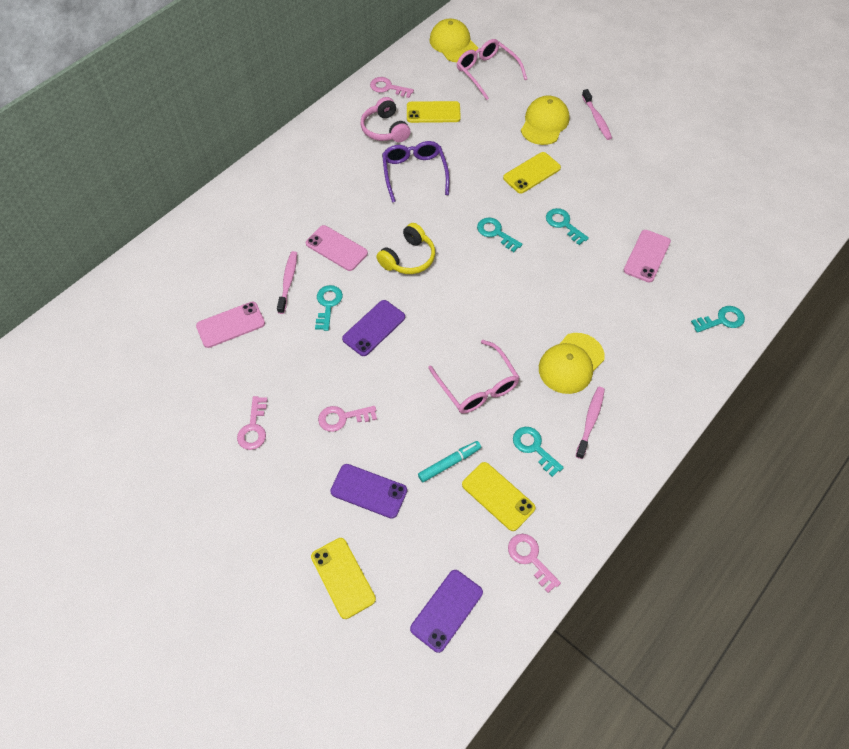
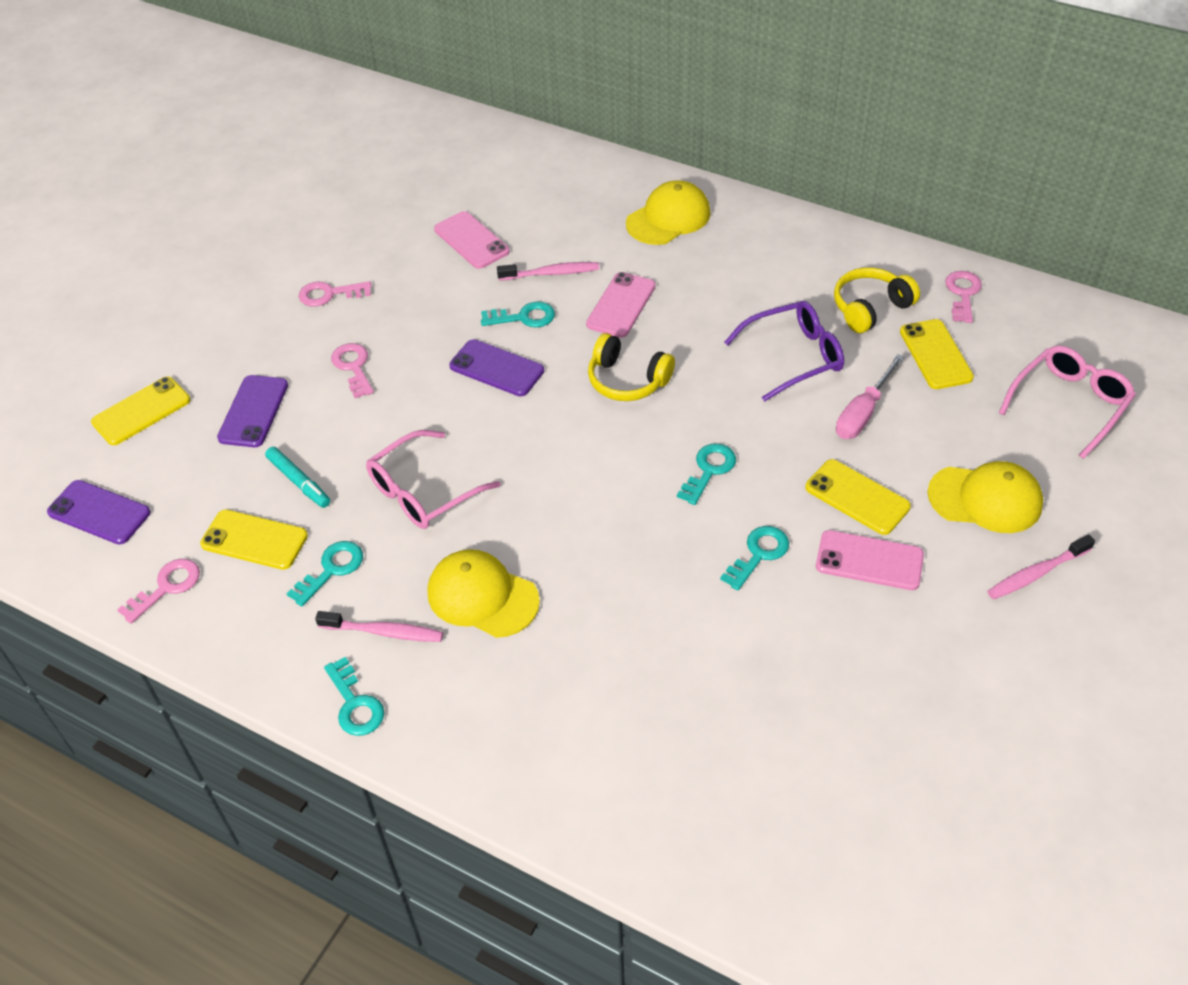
camera: 80 degrees right, 10 degrees down
(385, 129) = (870, 308): pink headphones -> yellow headphones
(453, 44) = (1115, 350): yellow cap -> yellow cap (668, 218)
(469, 154) = (863, 413): none -> pink screwdriver
(498, 496) = (254, 540): yellow phone -> yellow phone turned 75 degrees clockwise
(647, 256) = (729, 680): pink phone -> pink phone (869, 561)
(722, 320) = (618, 808): turquoise key -> turquoise key (355, 704)

